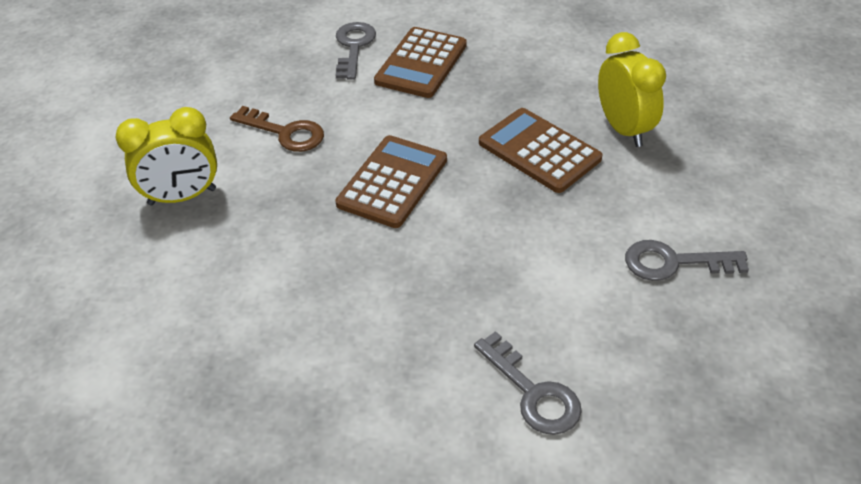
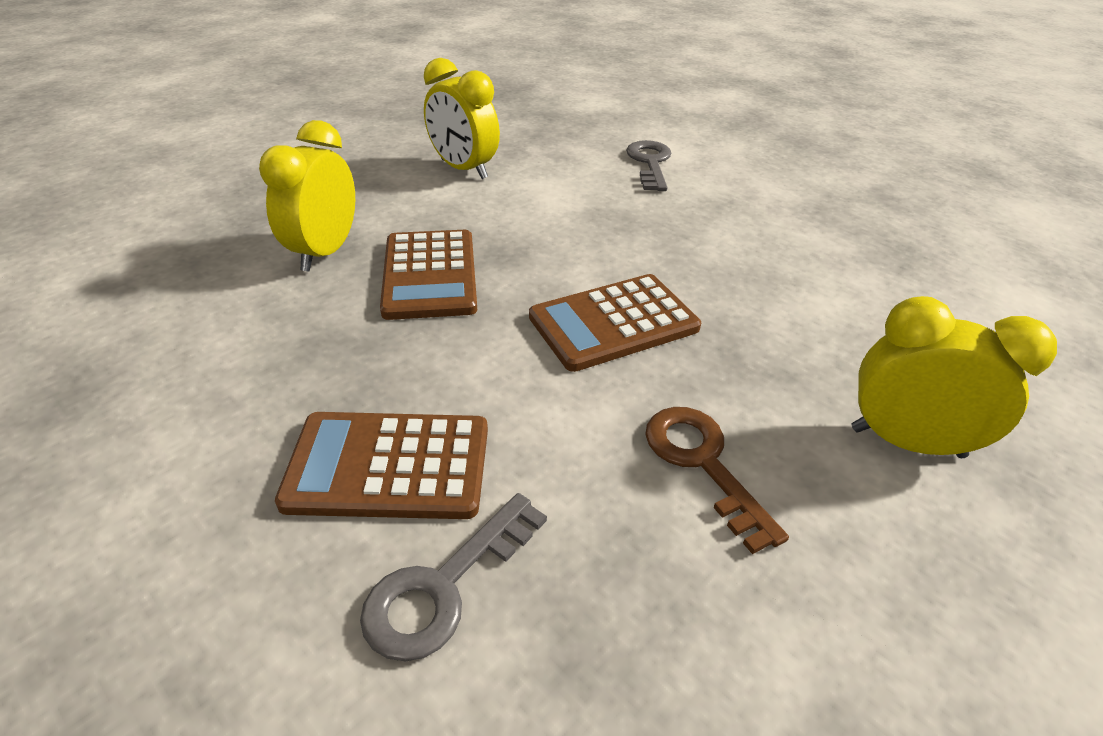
camera: 145 degrees left, 5 degrees down
(421, 63) = (389, 466): brown calculator -> brown calculator turned 150 degrees counterclockwise
(673, 263) = (464, 169): grey key -> yellow clock

